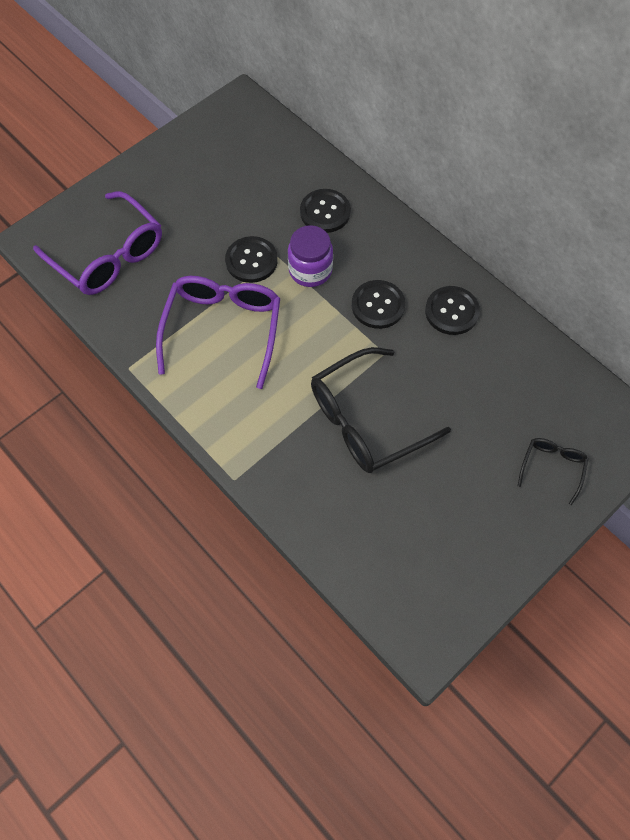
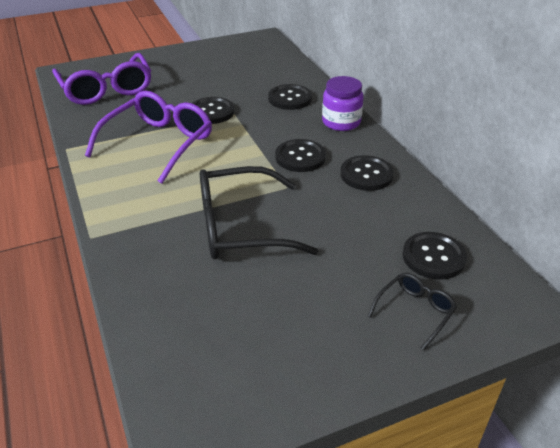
camera: 20 degrees right, 25 degrees down
(310, 270) = (255, 126): purple jar -> purple jar (341, 122)
(547, 401) = (433, 257): none -> black button

